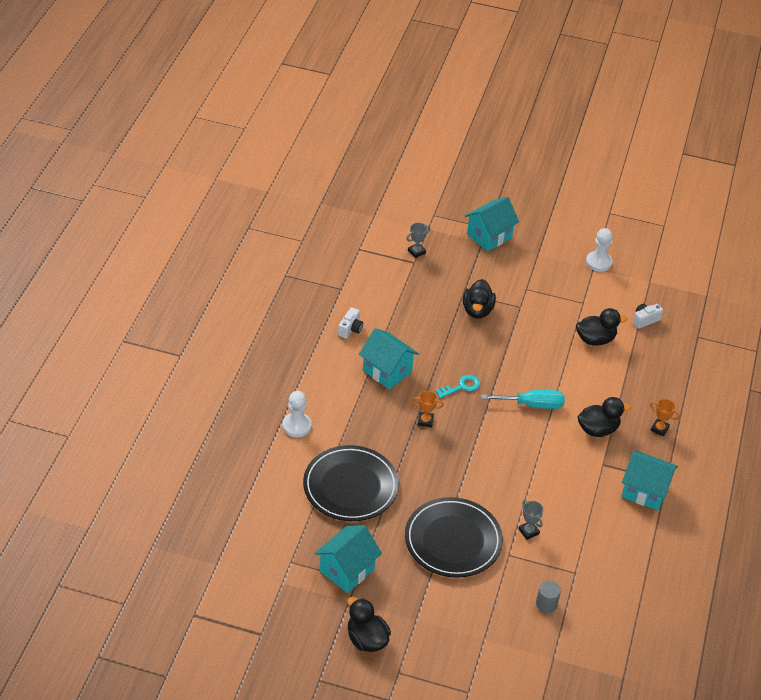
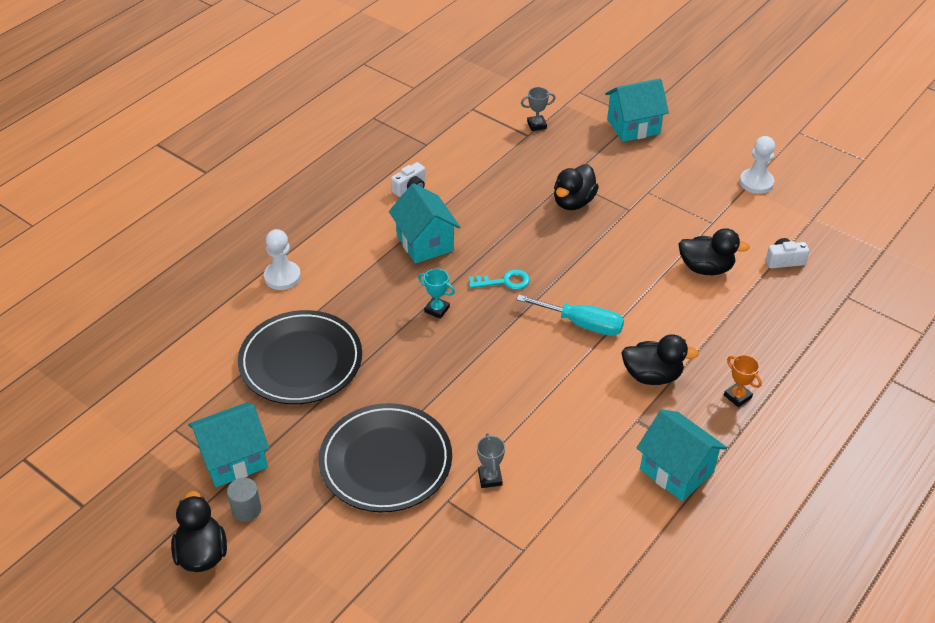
camera: 25 degrees right, 0 degrees up
(425, 421) = (437, 309): orange trophy -> turquoise trophy
(546, 604) = (460, 580): grey cylinder -> grey cylinder (246, 509)

